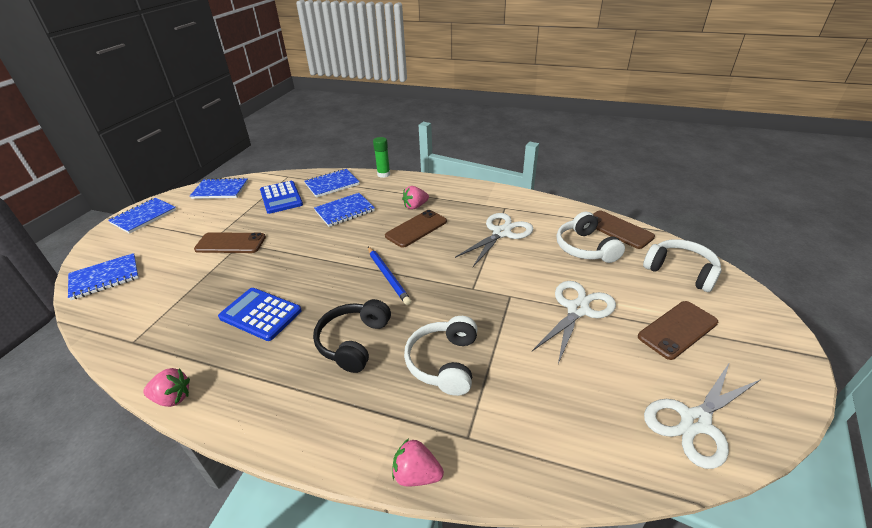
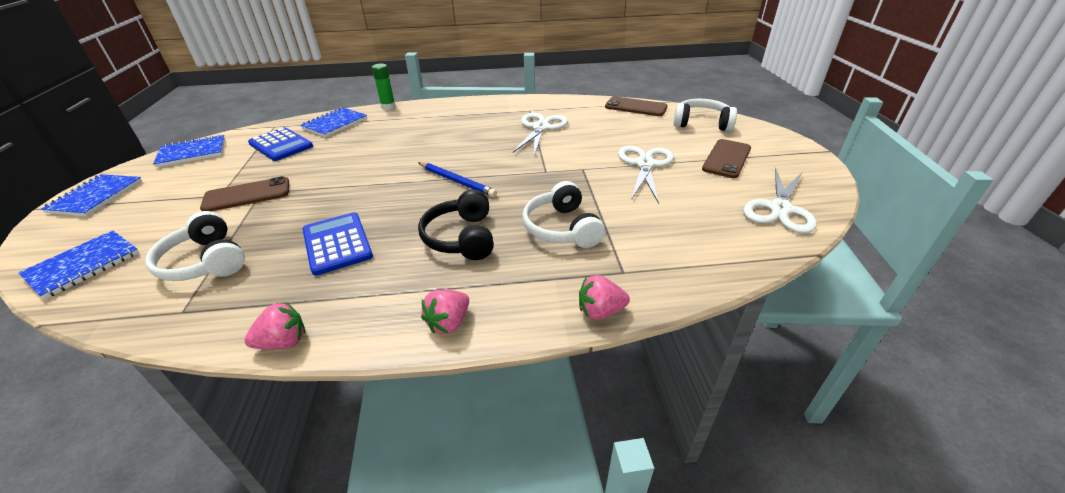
camera: 25 degrees left, 0 degrees up
(260, 314) = (337, 243): blue calculator -> blue calculator turned 60 degrees clockwise
(345, 211) = (368, 142): blue notebook -> none
(415, 206) = (442, 124): pink strawberry -> pink strawberry (449, 323)
(416, 229) = (457, 141): brown phone -> none
(585, 248) = (619, 124): white headphones -> white headphones (205, 262)

